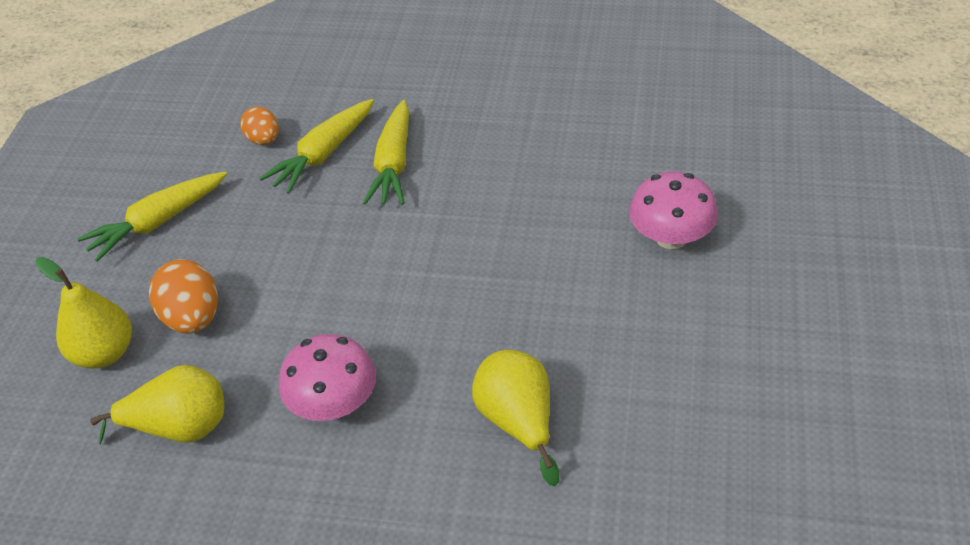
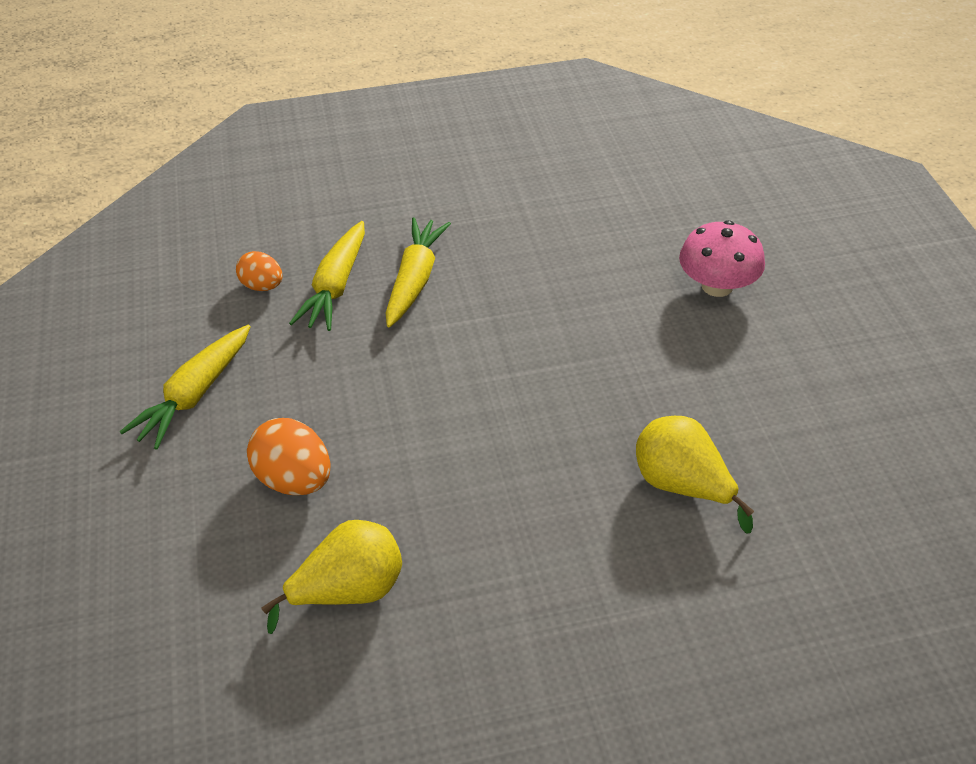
camera: 25 degrees left, 0 degrees up
(104, 353) = (216, 541): yellow pear -> none
(334, 404) = (495, 521): pink mushroom -> none
(394, 164) = (415, 280): yellow carrot -> yellow carrot turned 150 degrees counterclockwise

